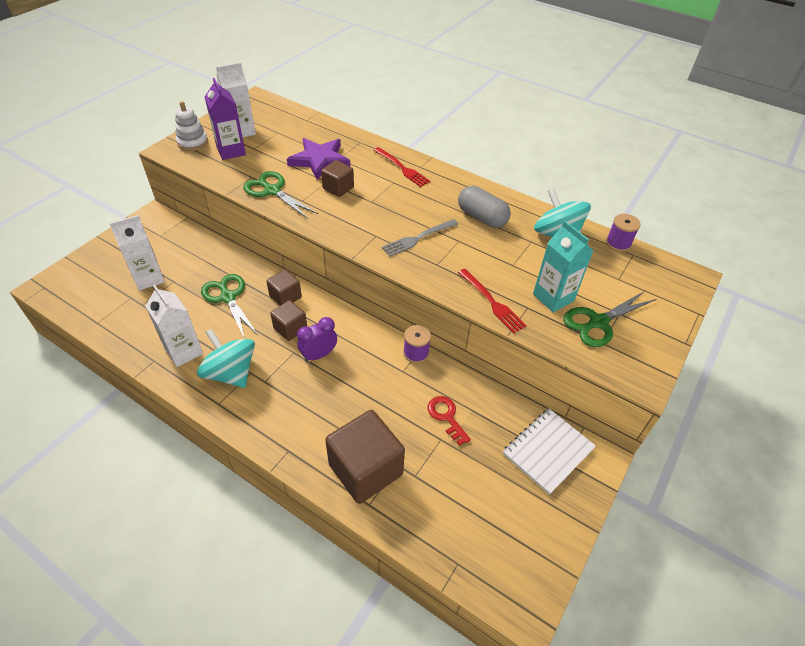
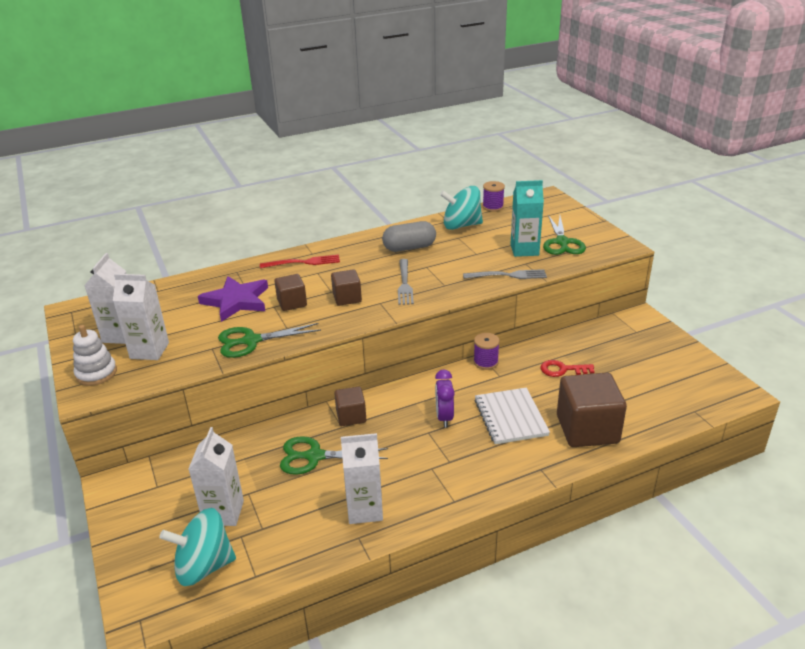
camera: 55 degrees left, 15 degrees down
(231, 151) = (149, 350): purple carton -> white carton
(231, 373) = (421, 481): turquoise spinning top -> turquoise spinning top (204, 566)
(290, 328) = (396, 425): brown cube -> brown cube (347, 298)
(492, 302) = (508, 275): red fork -> grey fork
(548, 451) = (623, 335): white notebook -> white notebook (510, 417)

